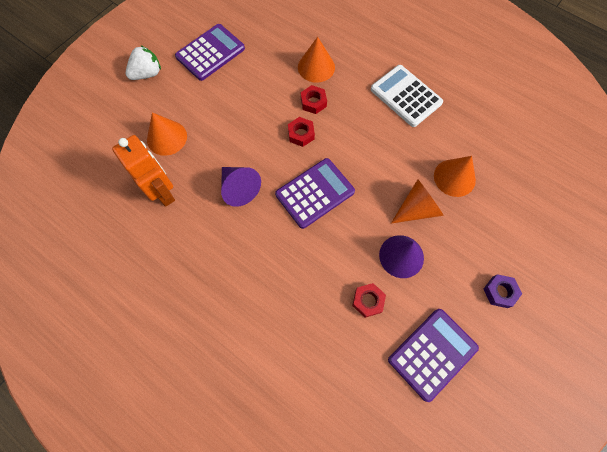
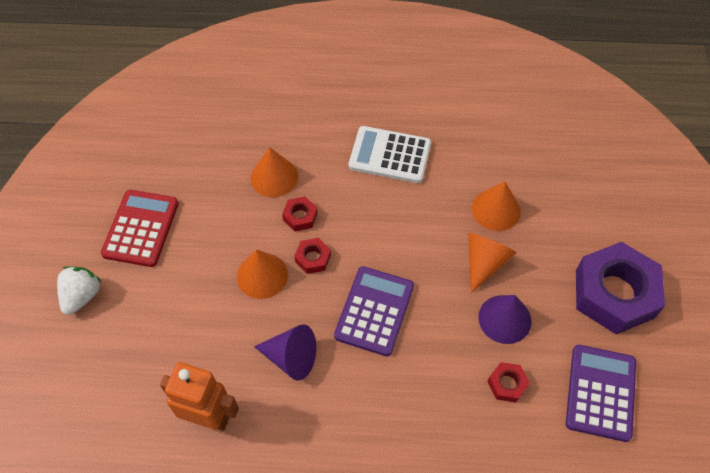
camera: 35 degrees left, 10 degrees down
(167, 137) = (164, 354): orange cone -> orange cone (262, 275)
(210, 53) = (141, 228): purple calculator -> red calculator
(499, 292) = (614, 293): purple nut -> purple nut, size x2.35

